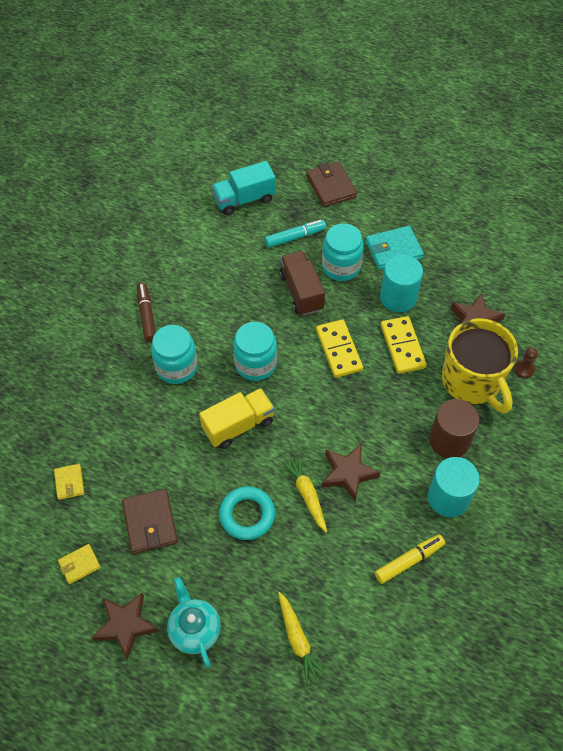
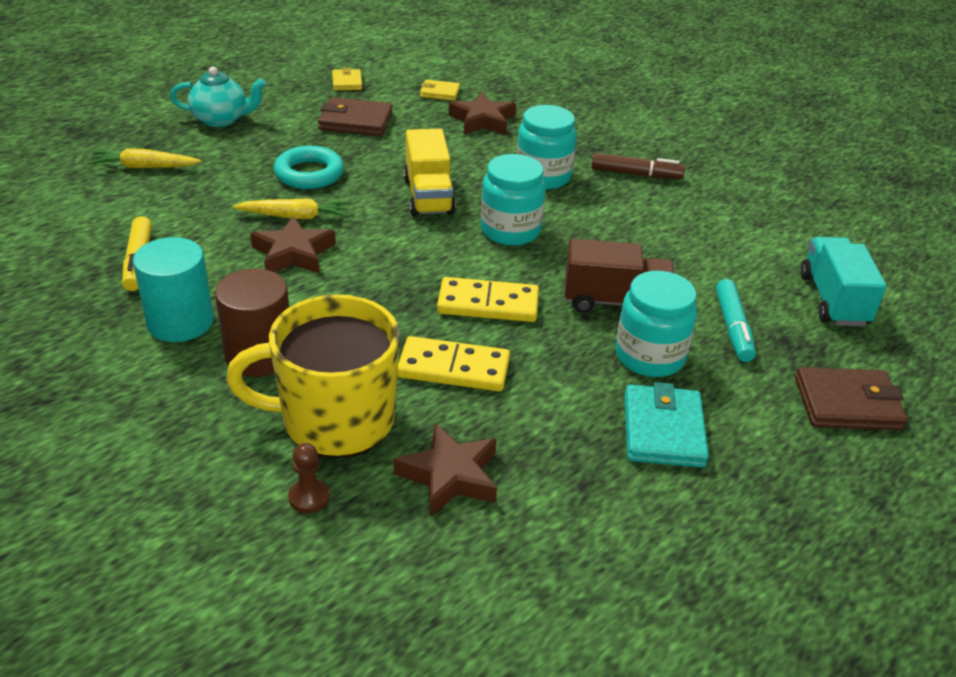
camera: 110 degrees right, 20 degrees down
(125, 625) = (264, 91): brown star -> brown star (482, 120)
(398, 297) = (553, 398): turquoise cylinder -> none

